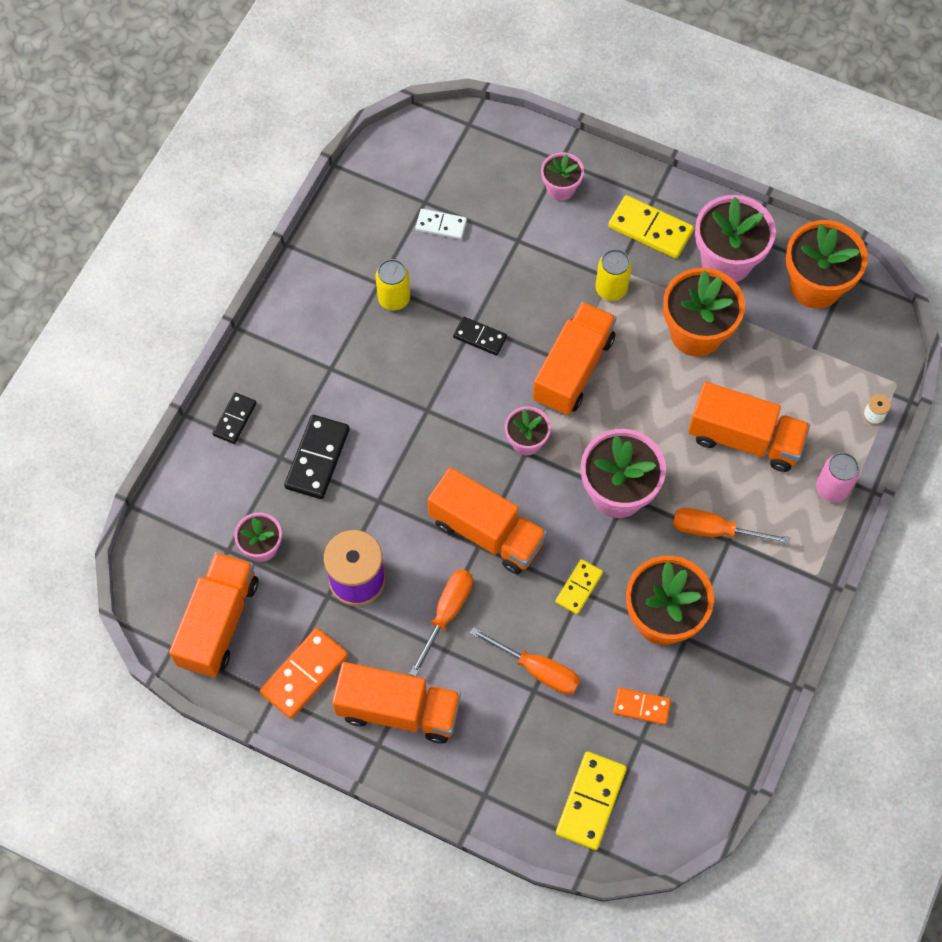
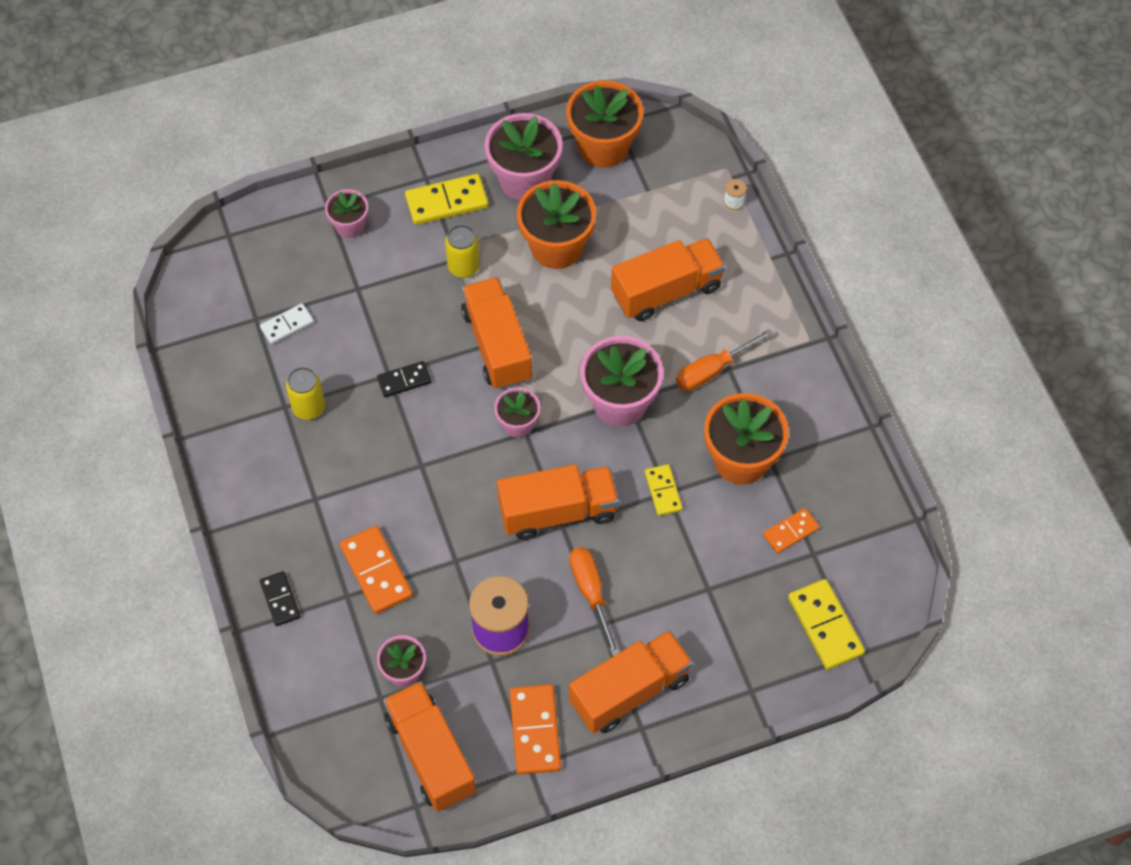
camera: 45 degrees left, 5 degrees down
(317, 458) = (376, 571): black domino -> orange domino
(537, 669) = (695, 573): orange screwdriver -> none
(832, 488) = (758, 274): pink can -> none

